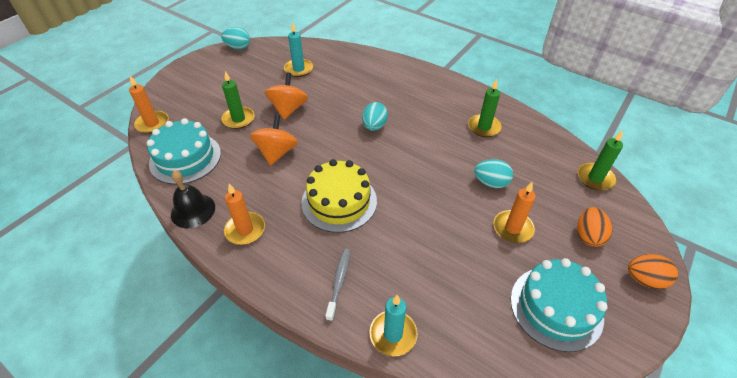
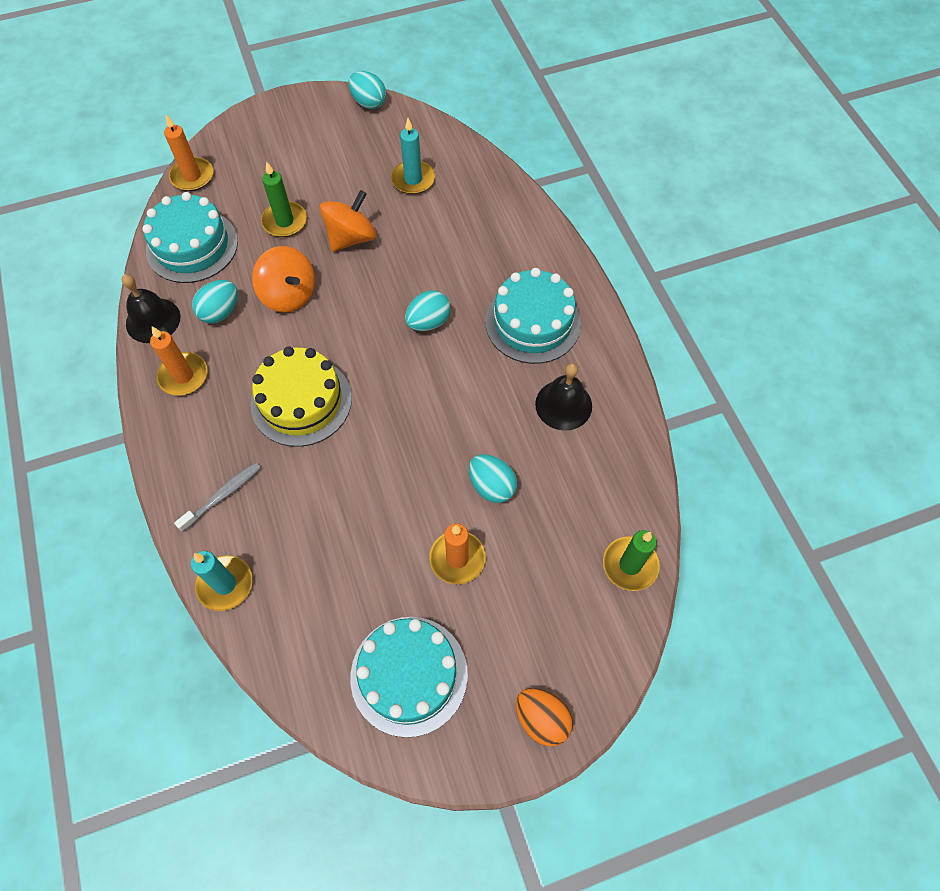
camera: 35 degrees right, 15 degrees up
(239, 182) = (220, 312): none -> turquoise egg
(277, 152) = (289, 294): orange spinning top -> orange spinning top turned 90 degrees clockwise
(429, 100) = (533, 322): none -> turquoise cake
(484, 127) = (563, 405): green candle -> black bell
(588, 236) = (535, 627): orange egg -> none

